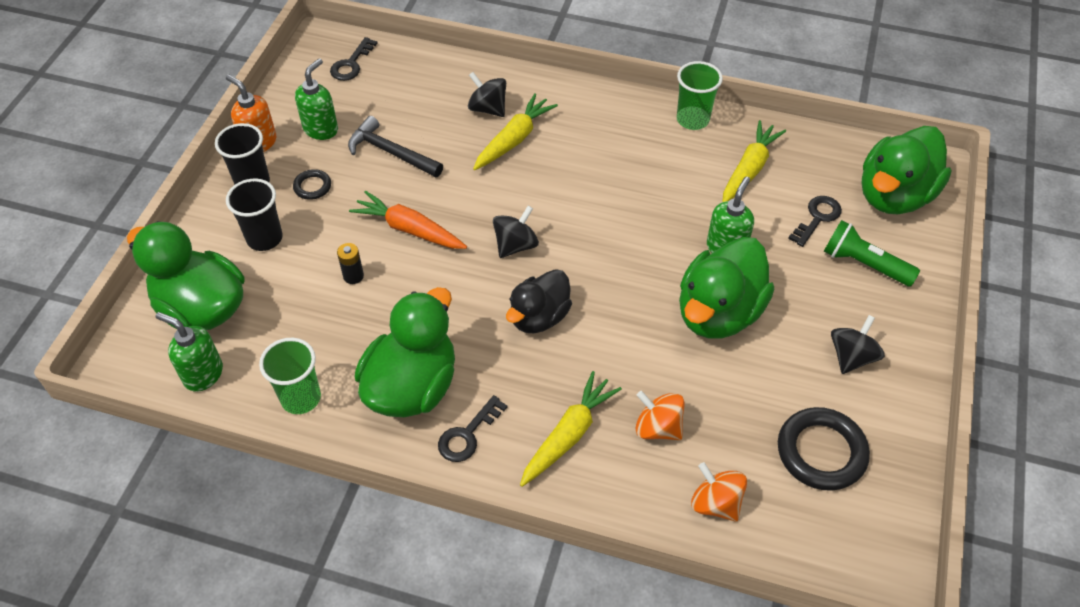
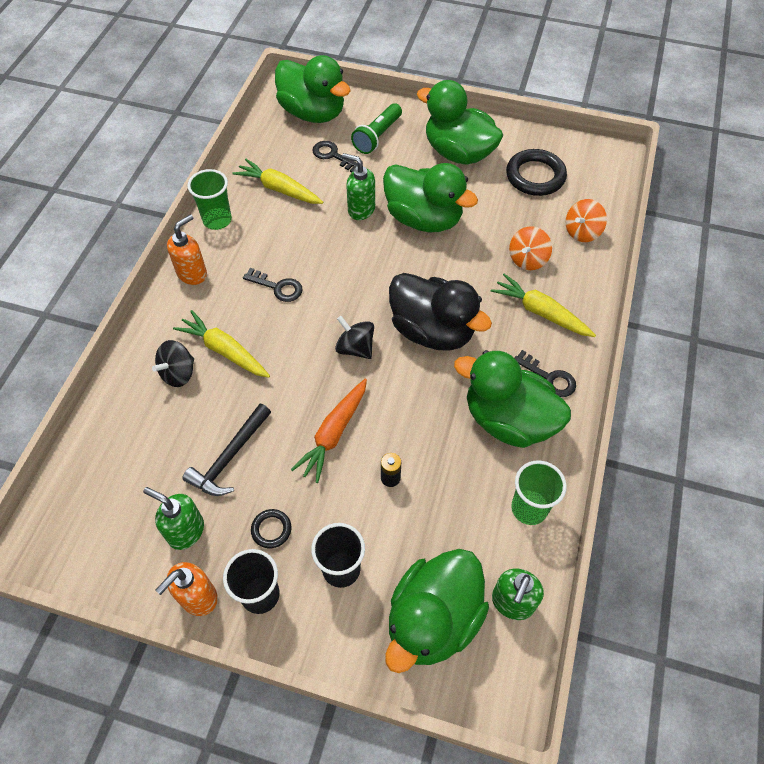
camera: 90 degrees left, 5 degrees up
(351, 64) = (83, 510): black key -> black key (278, 287)
(539, 317) = (432, 331): black duck -> black duck, size x1.55
(614, 107) = (192, 273): none -> orange soap dispenser
(851, 357) = (458, 153): black spinning top -> green duck

